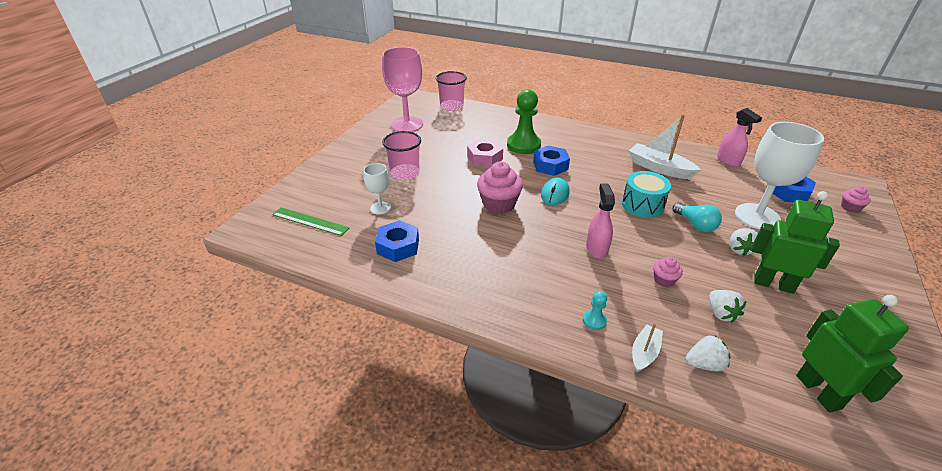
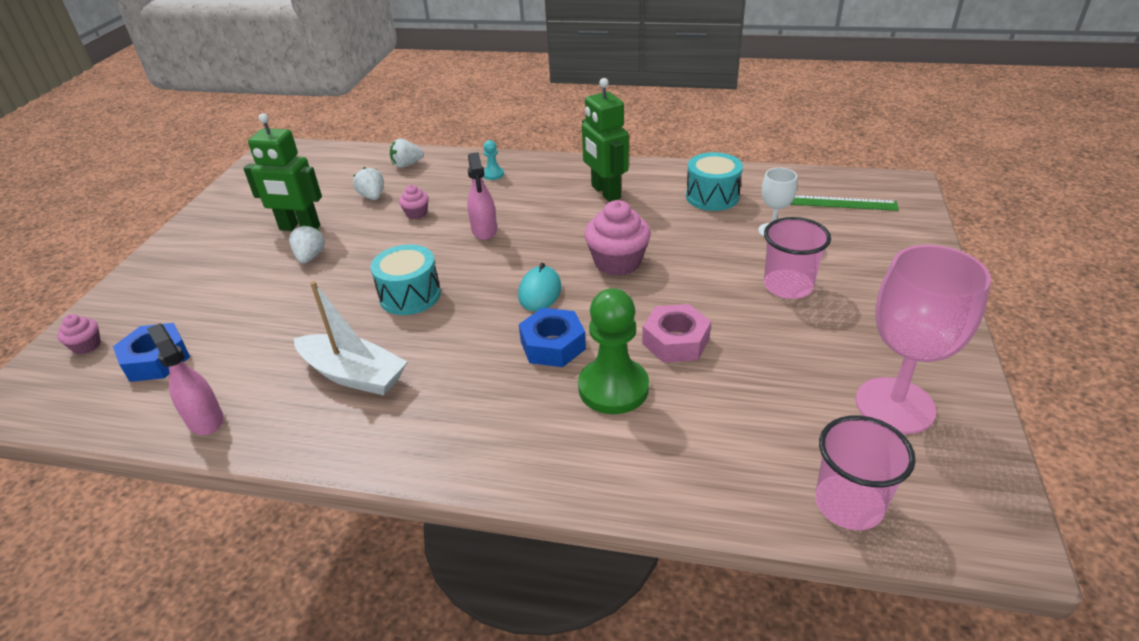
camera: 170 degrees right, 0 degrees up
(398, 246) = (712, 197): blue nut -> turquoise drum
(644, 353) = (454, 163): white boat -> none
(695, 224) = (347, 279): turquoise light bulb -> none
(757, 216) = (249, 306): white goblet -> none
(818, 391) = (326, 165): green robot -> green robot (605, 192)

